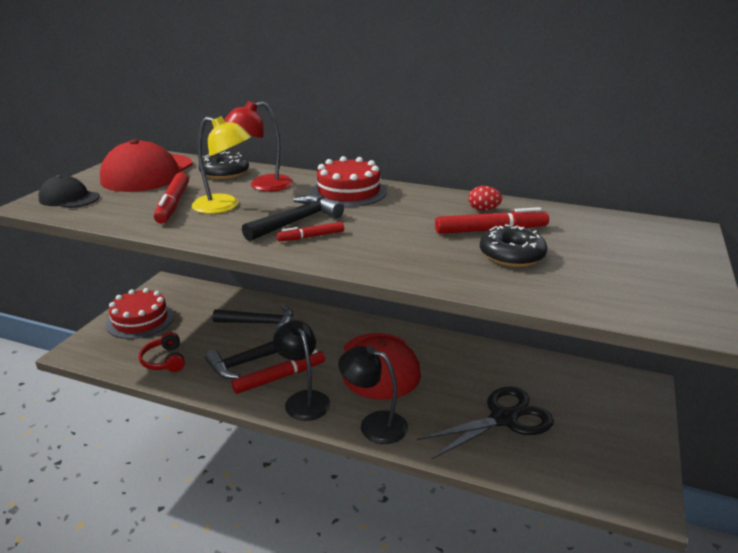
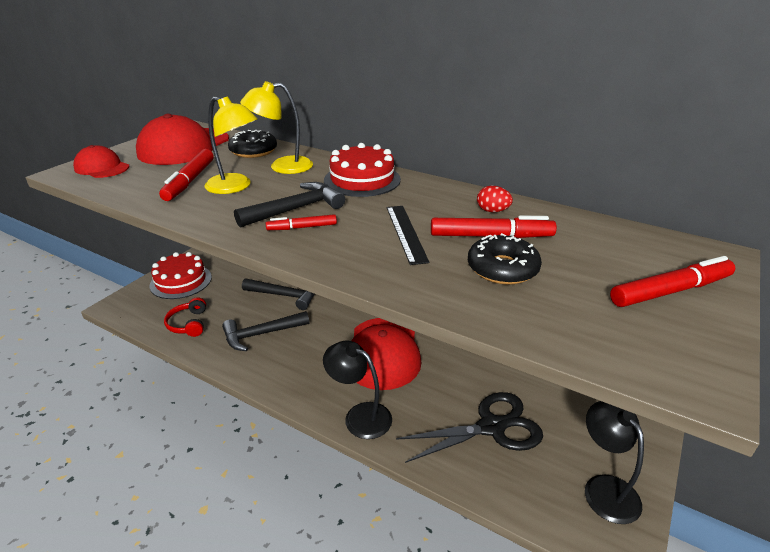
camera: 10 degrees right, 5 degrees up
(69, 198) = (102, 168): black cap -> red cap
(262, 185) = (282, 167): red lamp -> yellow lamp
(280, 377) = (286, 353): red marker -> red marker (670, 291)
(303, 399) = (301, 380): black lamp -> black lamp (604, 488)
(412, 234) = (406, 233): none -> black ruler

